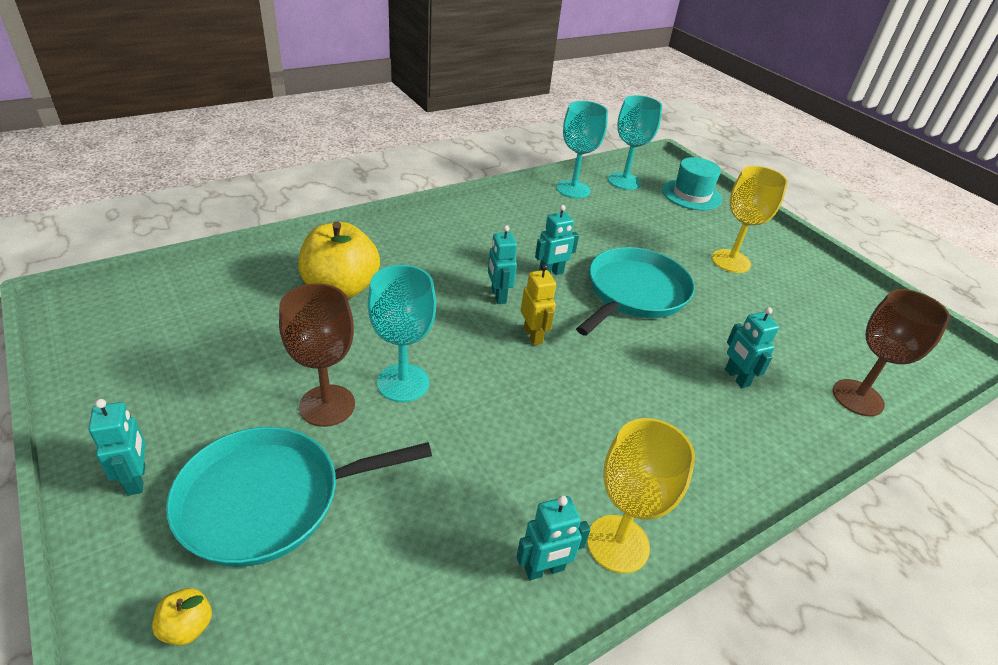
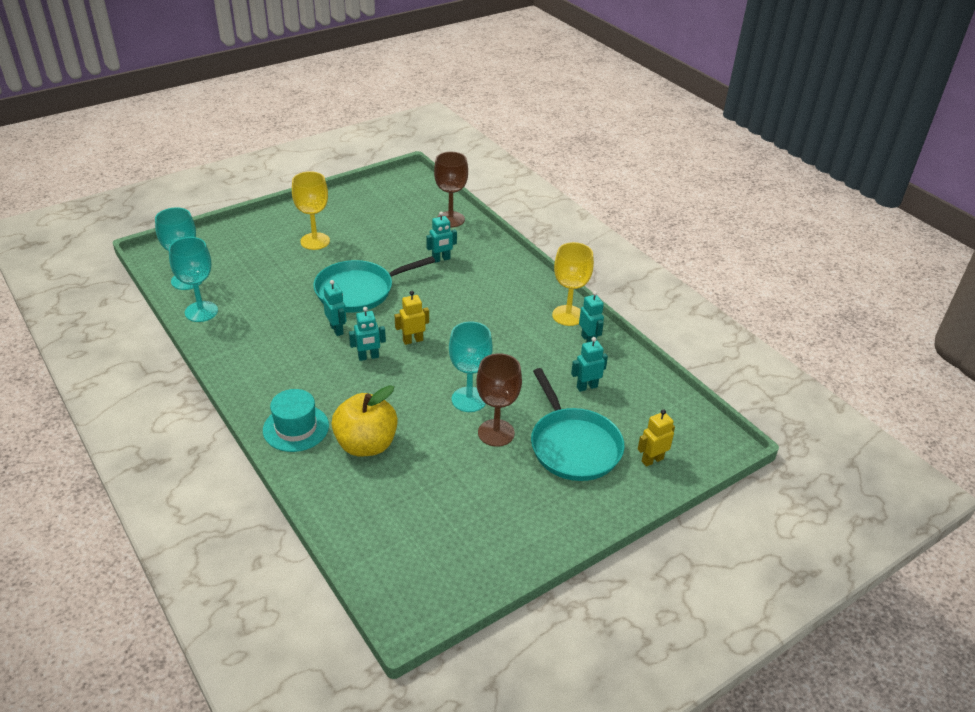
camera: 90 degrees left, 0 degrees up
(137, 479) = (573, 508): turquoise robot -> turquoise robot (587, 387)
(187, 627) = (652, 460): yellow apple -> yellow robot
(634, 293) = (359, 290): turquoise pan -> turquoise pan turned 60 degrees counterclockwise
(691, 195) = (213, 246): turquoise hat -> turquoise hat (296, 428)

